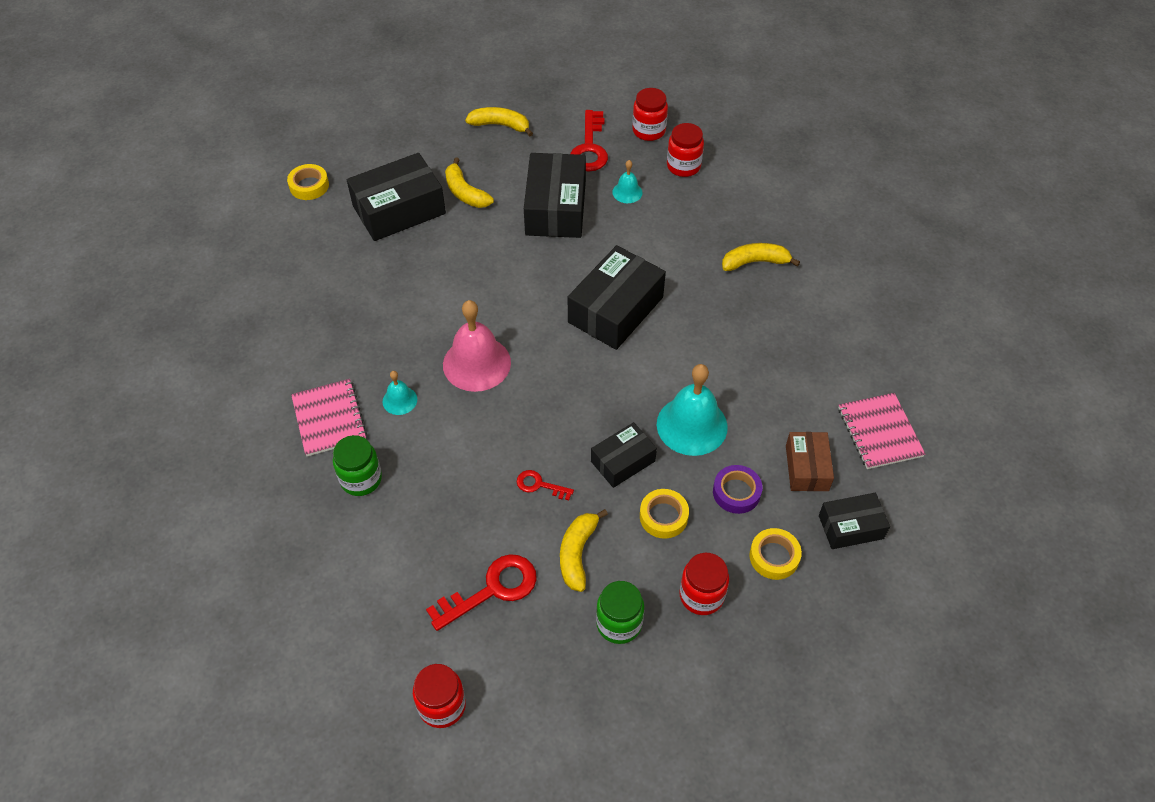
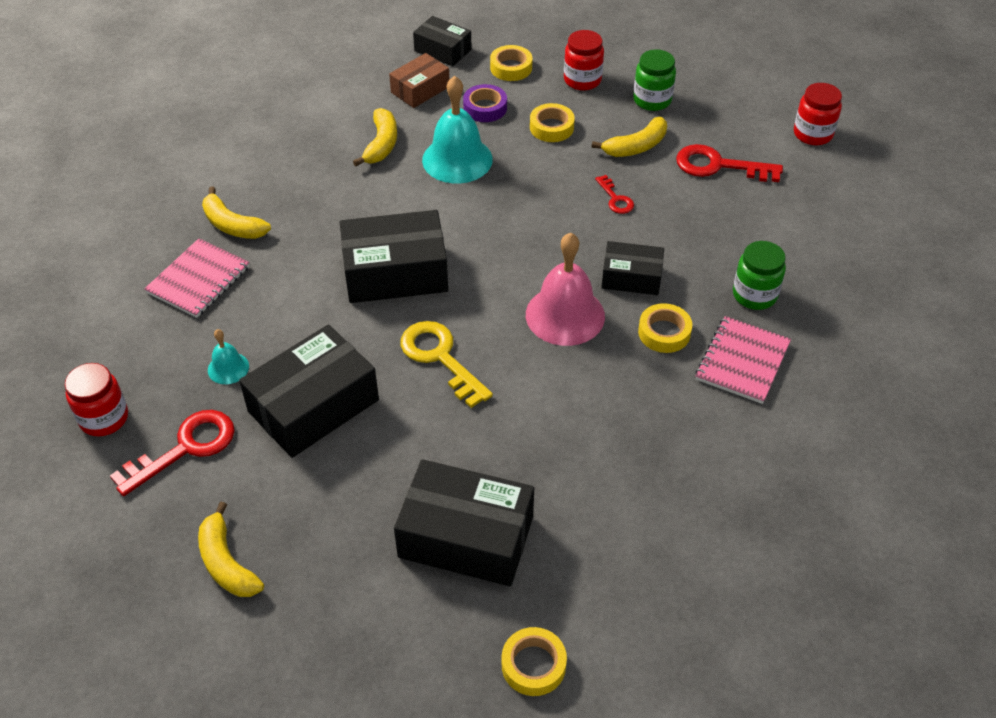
camera: 135 degrees left, 5 degrees down
(399, 400) = (664, 332): turquoise bell -> yellow tape
(465, 192) = (374, 500): yellow banana -> yellow banana (381, 144)
(521, 281) = (440, 358): none -> yellow key
(623, 461) = (536, 172): black box -> black box (631, 277)
(683, 166) = (140, 352): red jar -> none
(879, 432) = (343, 75): pink notebook -> pink notebook (198, 280)

